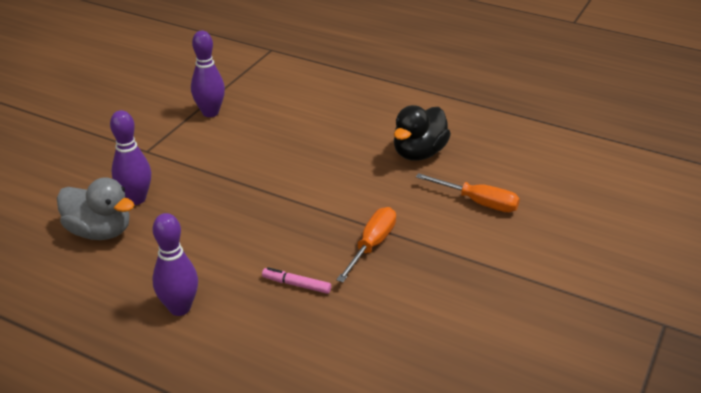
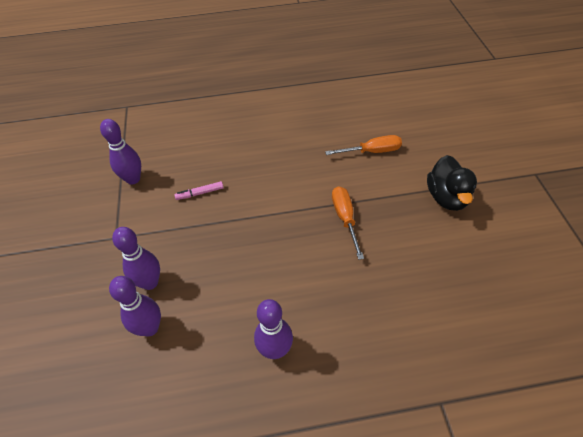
camera: 35 degrees left, 15 degrees up
(100, 231) = (150, 328): grey duck -> purple bowling pin
(297, 285) = (331, 278): pink marker -> pink marker (200, 193)
(419, 153) = (304, 136): black duck -> black duck (447, 197)

